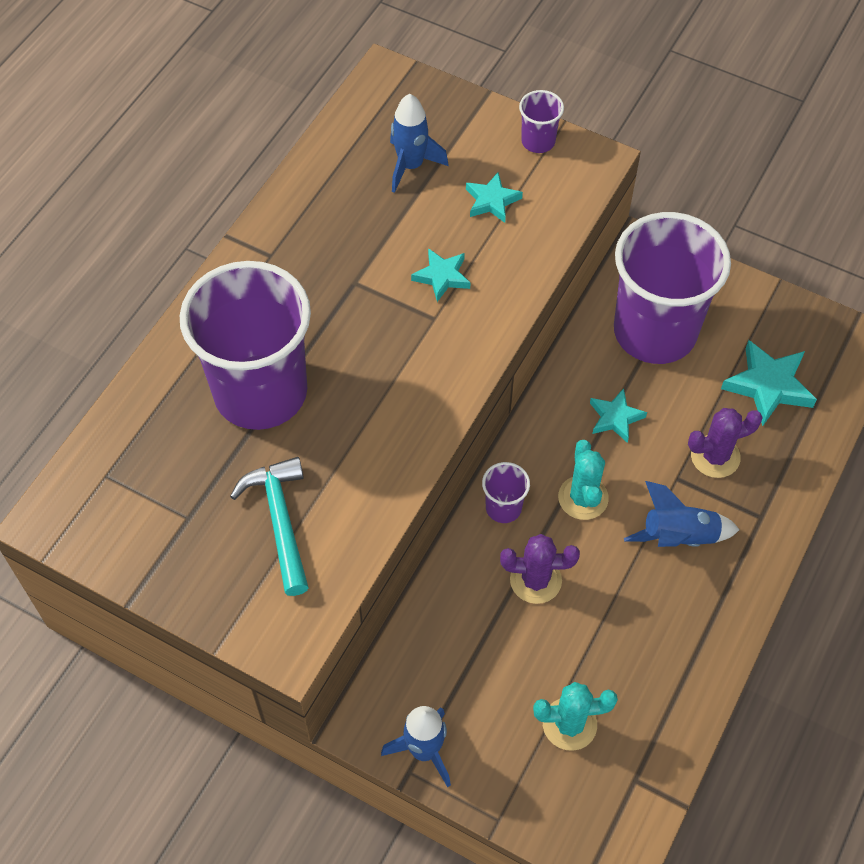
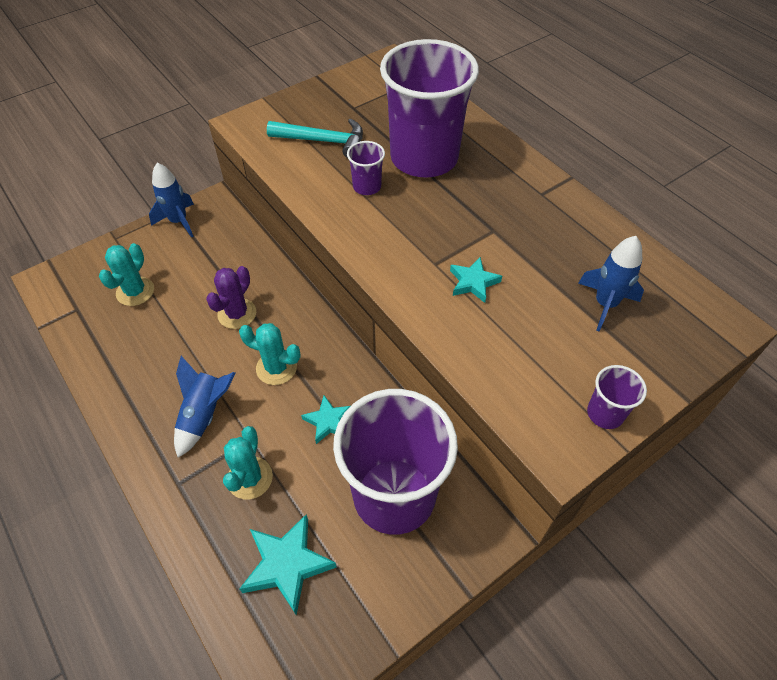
camera: 115 degrees right, 5 degrees down
(492, 201) = (541, 346): turquoise star -> none
(503, 507) = (300, 318): purple cup -> purple cup (367, 186)
(715, 456) = (250, 478): purple cactus -> turquoise cactus

